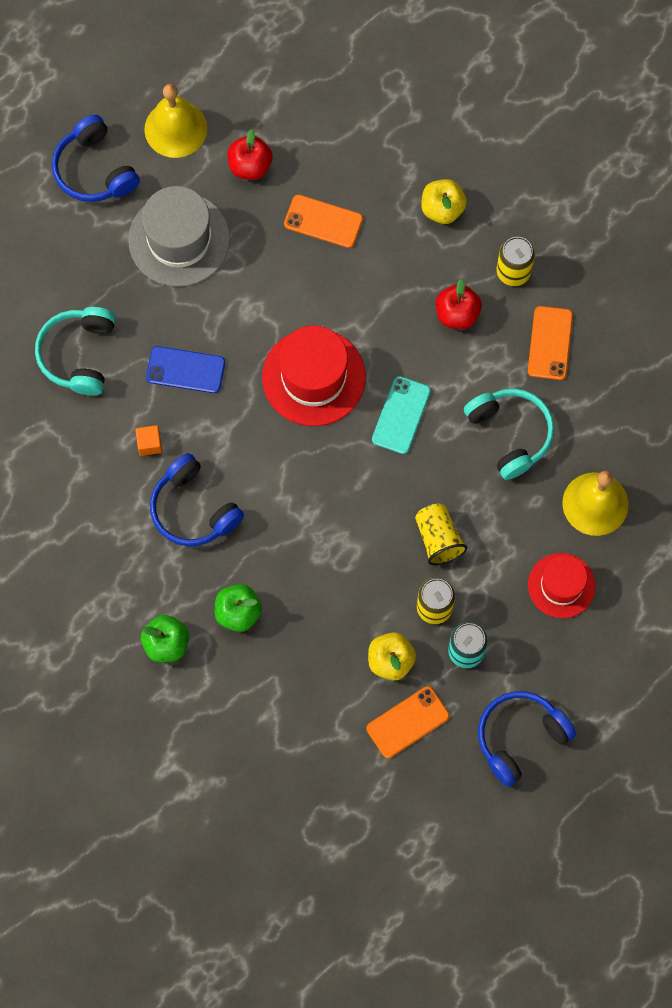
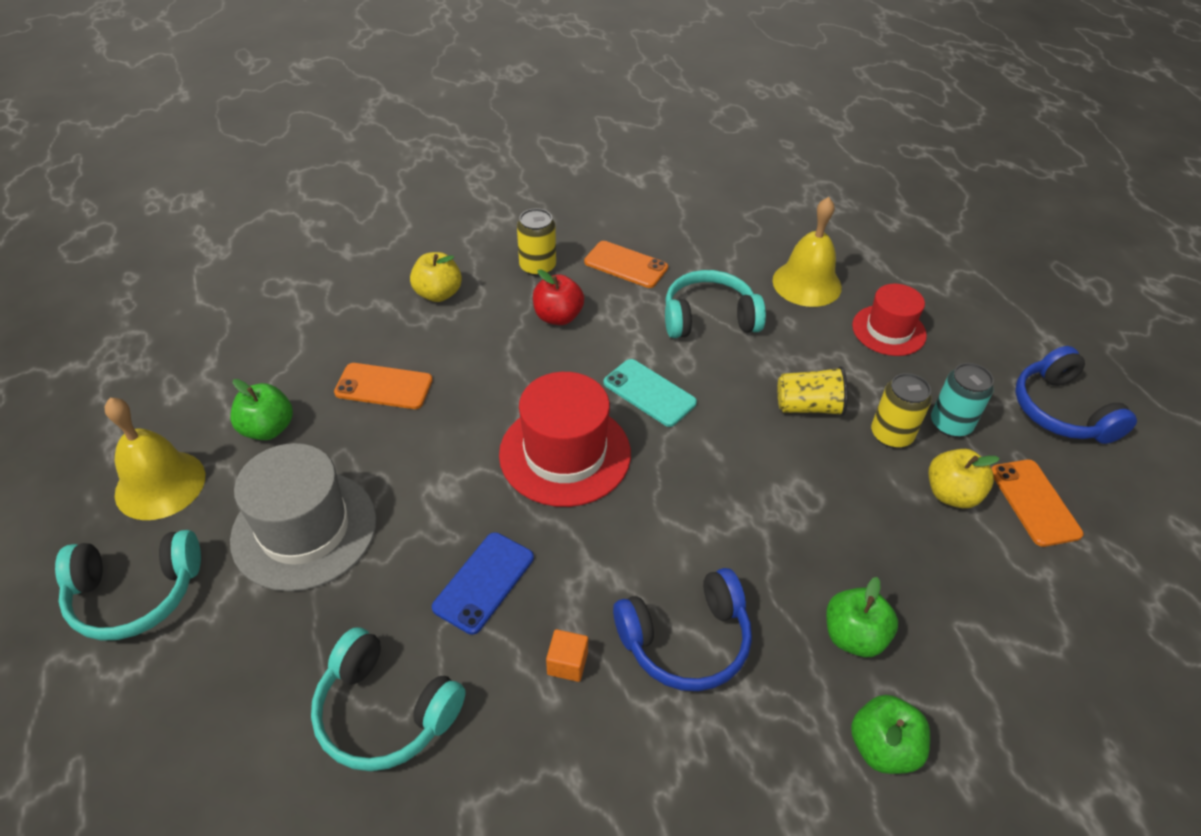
camera: 70 degrees left, 25 degrees down
(94, 170) = (135, 593): blue headphones -> turquoise headphones
(250, 166) = (268, 429): red apple -> green apple
(323, 221) = (384, 386): orange phone -> orange phone turned 60 degrees clockwise

